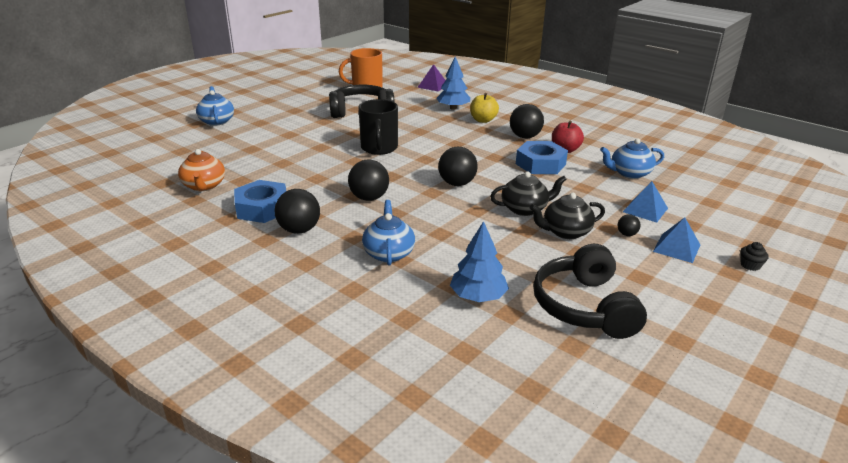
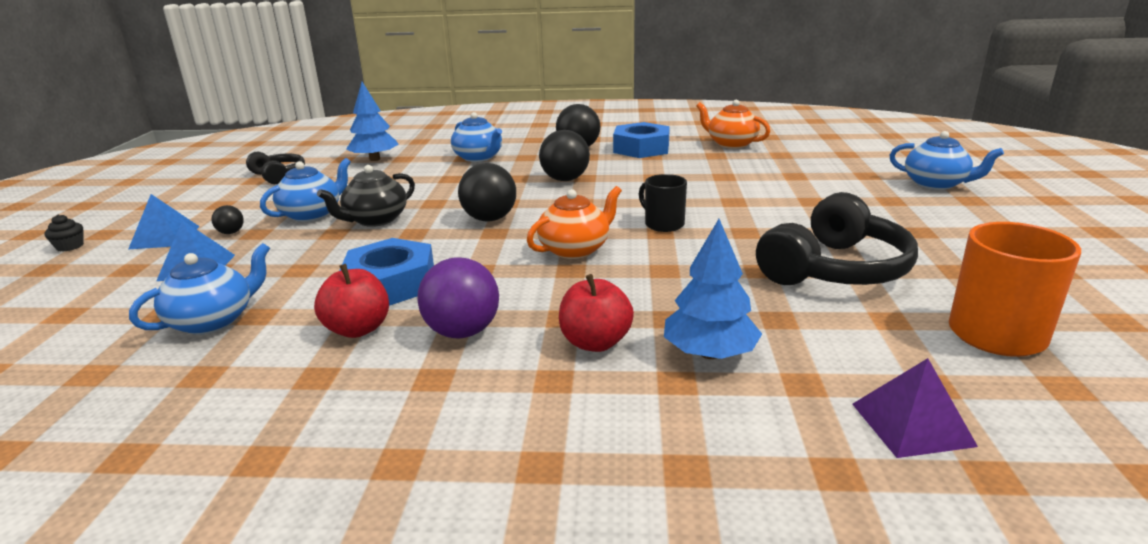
camera: 145 degrees right, 5 degrees down
(379, 148) = (663, 224): black mug -> black mug, size x0.62
(440, 151) = (575, 249): none -> orange teapot
(483, 120) = (595, 342): yellow apple -> red apple
(525, 137) = (462, 332): black ball -> purple ball
(565, 232) = (312, 214): black teapot -> blue teapot
(584, 307) = (278, 176): black headphones -> black headphones, size x0.57

